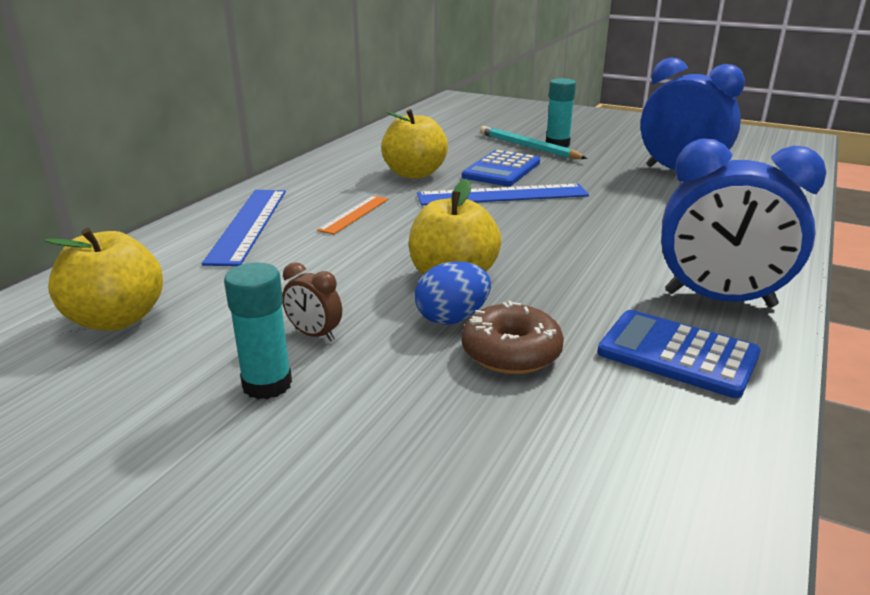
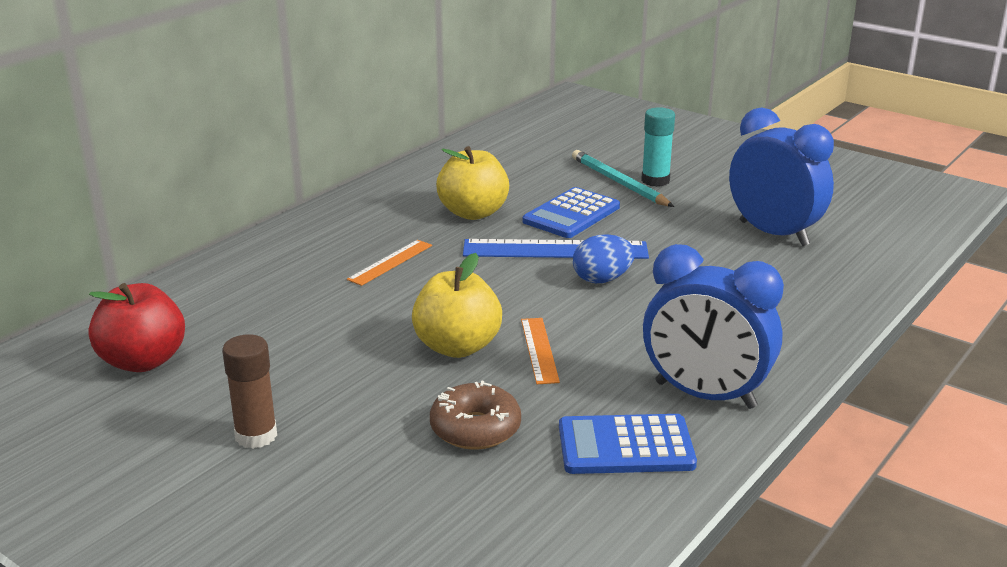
camera: 10 degrees right, 0 degrees up
(116, 319) = (143, 361): yellow apple -> red apple
(248, 224) = (282, 266): blue ruler -> none
(267, 384) = (256, 436): turquoise glue stick -> brown glue stick
(314, 335) = (309, 393): brown clock -> none
(452, 318) = (438, 390): blue egg -> blue egg (602, 279)
(535, 274) = (539, 350): none -> orange ruler
(677, 354) = (625, 446): blue calculator -> blue calculator turned 45 degrees counterclockwise

